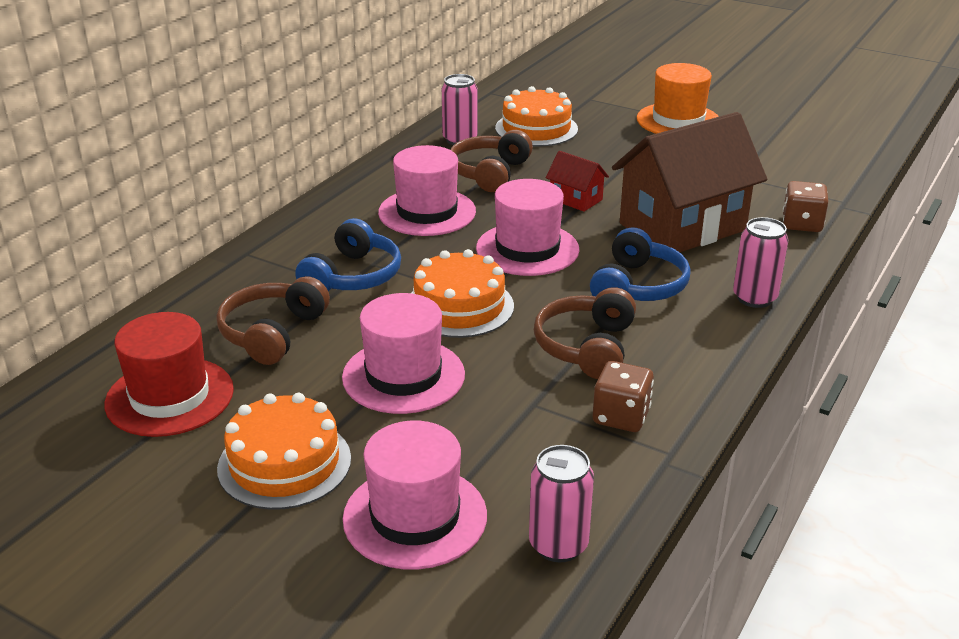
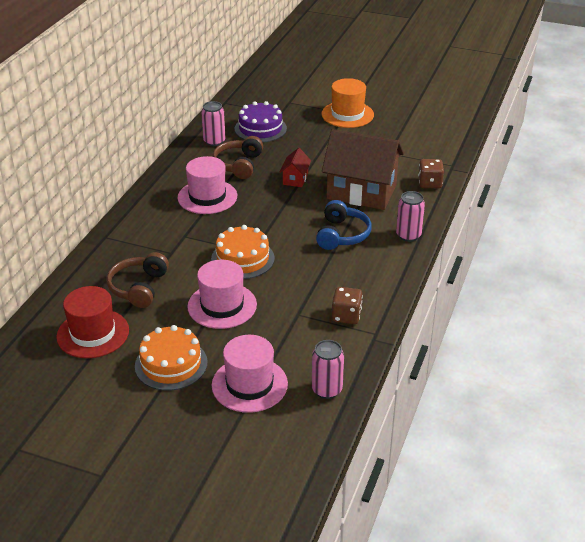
camera: 10 degrees left, 5 degrees up
(353, 276) = (175, 246): blue headphones -> none
(527, 249) = (273, 216): pink hat -> none
(536, 128) = (260, 128): orange cake -> purple cake
(576, 199) = (295, 179): red house -> red house turned 75 degrees clockwise
(586, 347) = (320, 276): brown headphones -> none
(682, 227) = (361, 192): brown house -> brown house turned 60 degrees clockwise

